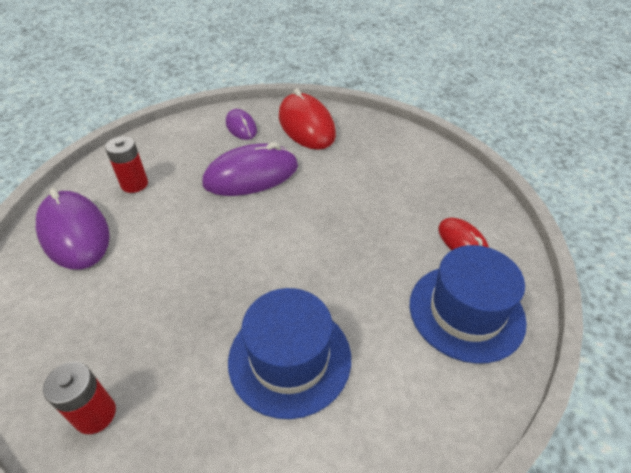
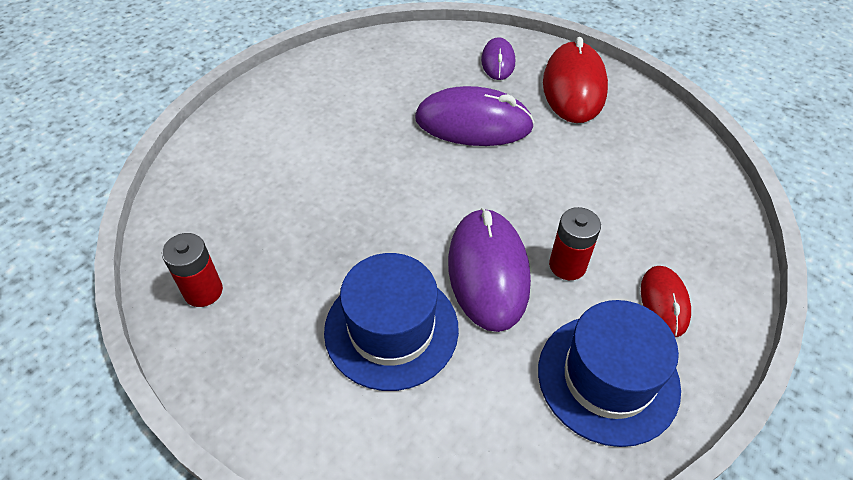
camera: 30 degrees right, 5 degrees up
(74, 233) = (272, 116): purple mouse -> purple mouse (488, 271)
(134, 184) = (351, 87): red battery -> red battery (567, 265)

